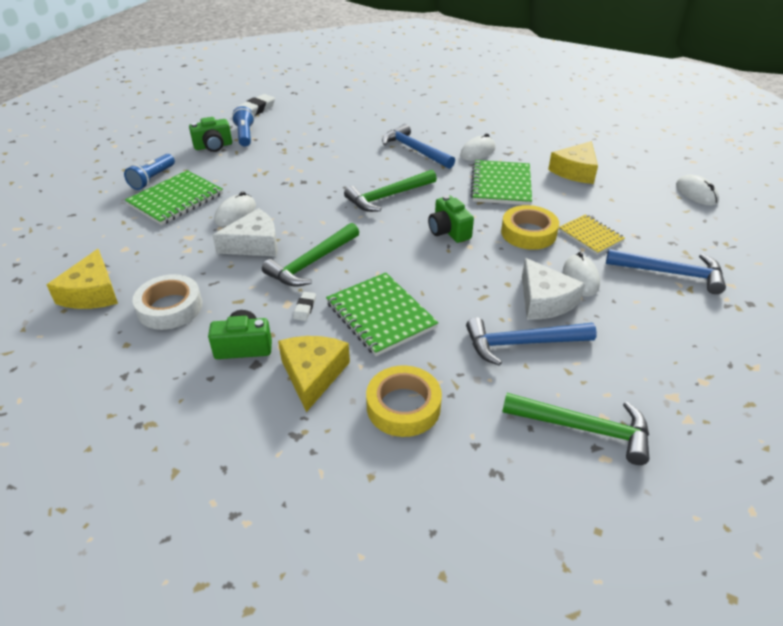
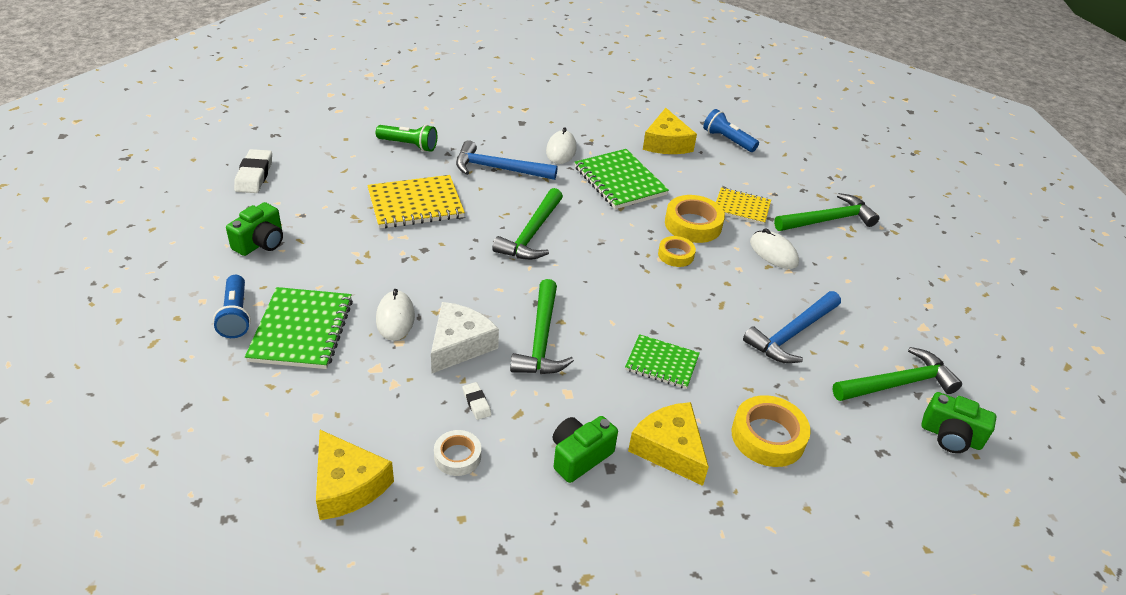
camera: 40 degrees left, 0 degrees up
(170, 307) = (457, 456): white tape -> white tape, size x0.60
(245, 135) = (283, 214): blue flashlight -> blue flashlight (727, 140)
(305, 308) = (589, 389): white eraser -> white eraser (476, 403)
(331, 154) = (415, 204): none -> yellow notebook
(369, 119) = (409, 145): none -> green flashlight
(381, 315) = (662, 363): green notebook -> green notebook, size x0.64
(448, 231) = (627, 250): green camera -> green camera (950, 436)
(486, 248) = (676, 255): none -> yellow tape
(544, 300) = (769, 286): white cheese -> none
(670, 273) = (828, 220): blue hammer -> green hammer
(696, 193) = (776, 133): white mouse -> none

